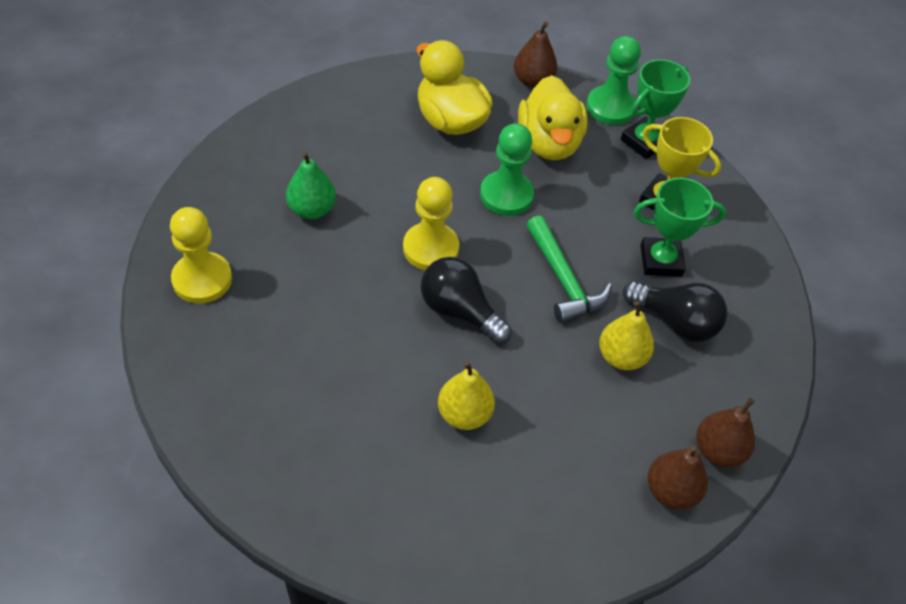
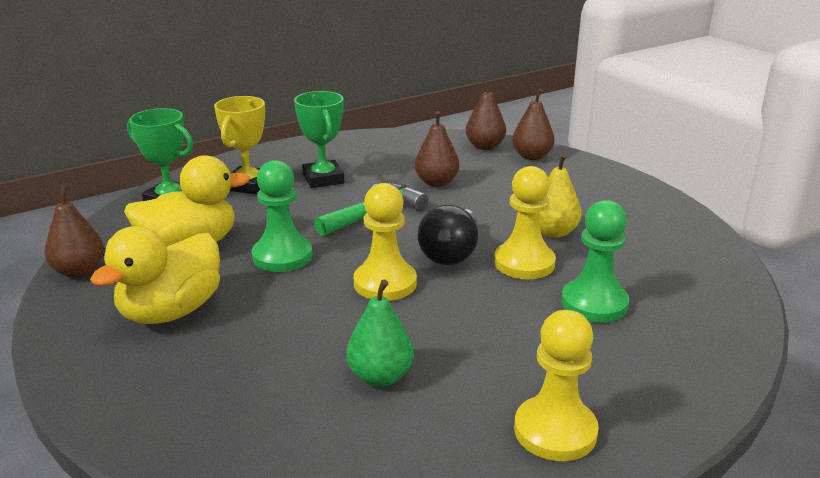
camera: 105 degrees left, 25 degrees down
(417, 360) = (524, 263): none -> yellow pawn
(610, 107) = (119, 222): green pawn -> green pawn (594, 303)
(621, 357) = (436, 182): yellow pear -> brown pear
(675, 322) = (384, 168): black light bulb -> none

